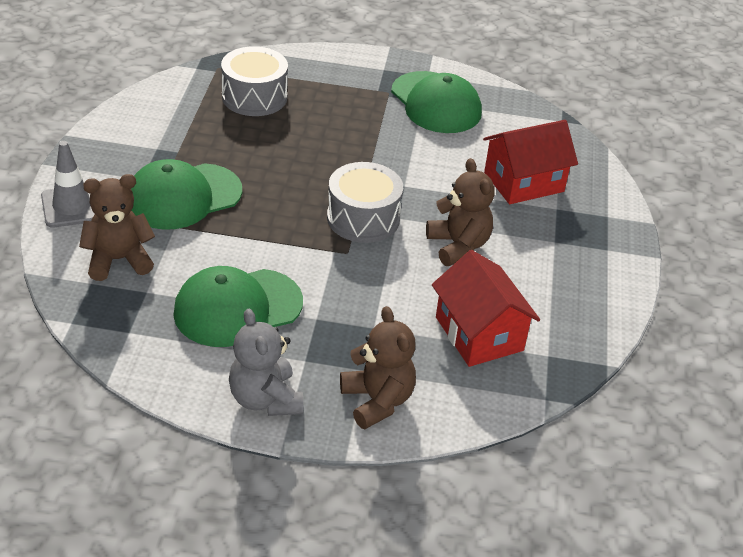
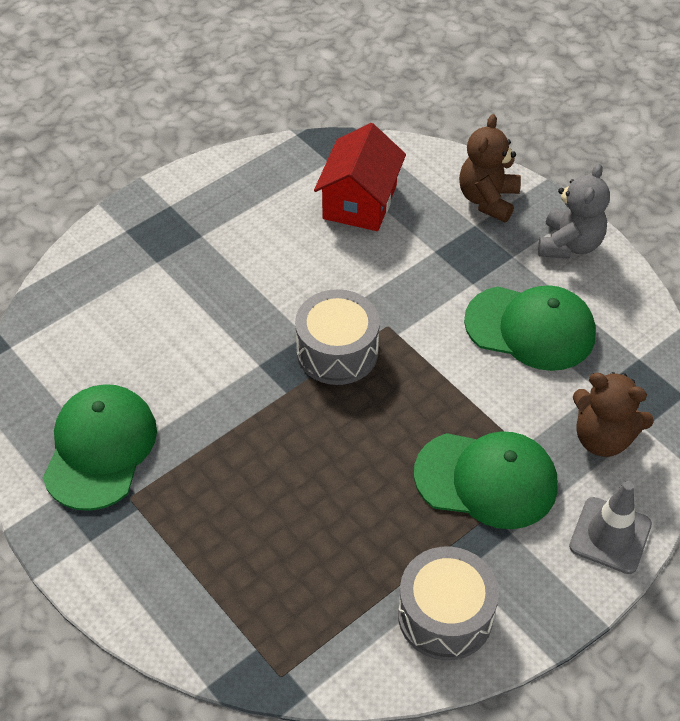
camera: 135 degrees left, 10 degrees up
(254, 97) = (285, 588): grey drum -> grey drum (445, 615)
(458, 246) = (286, 277): brown teddy bear -> none
(524, 182) = (147, 302): red house -> none

